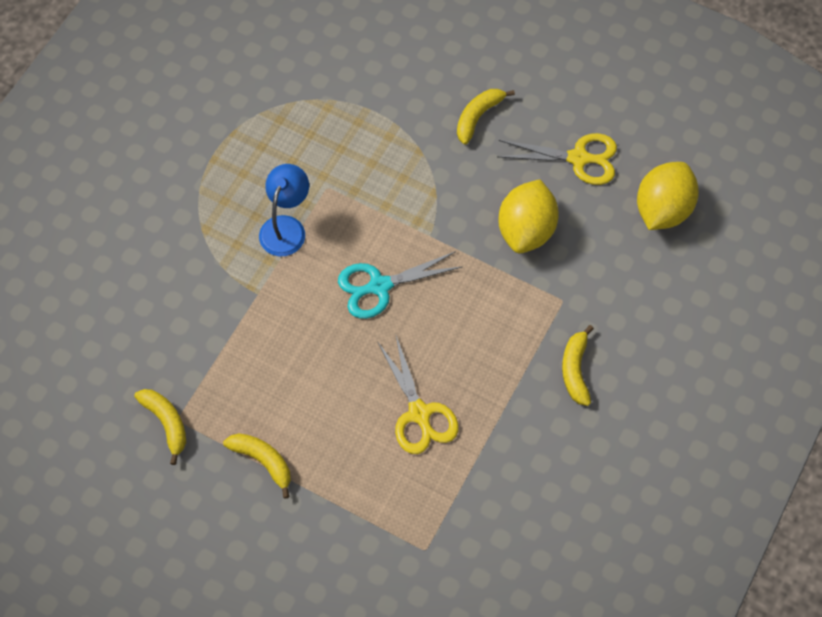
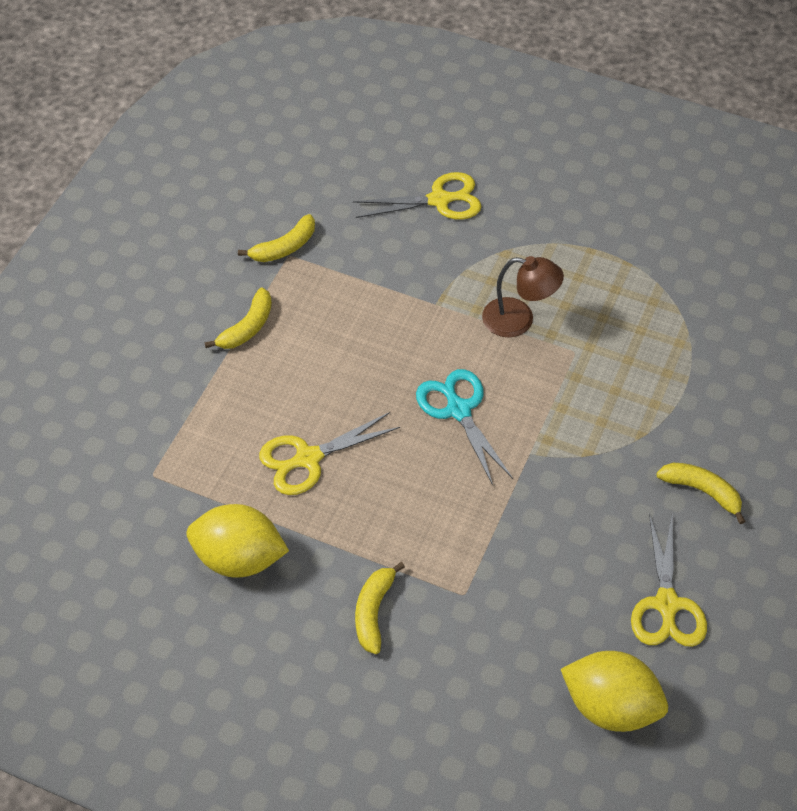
camera: 85 degrees right, 10 degrees down
(129, 278) = (439, 200): none -> yellow scissors
(286, 227) = (519, 320): blue lamp -> brown lamp
(526, 230) = (554, 551): yellow lemon -> yellow lemon (239, 558)
(575, 370) = (373, 612): yellow banana -> yellow banana turned 75 degrees counterclockwise

